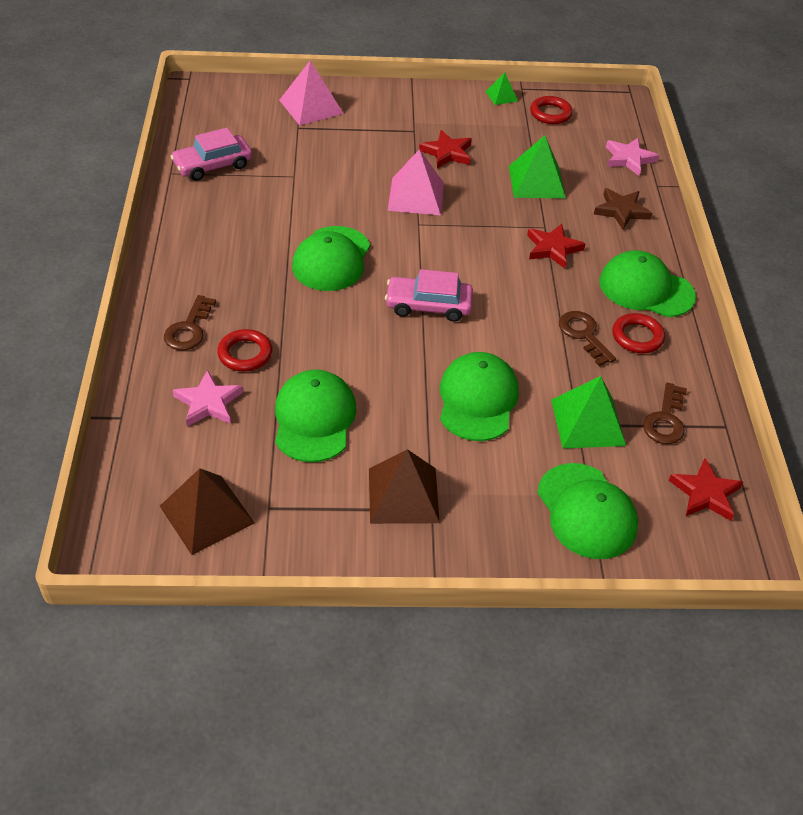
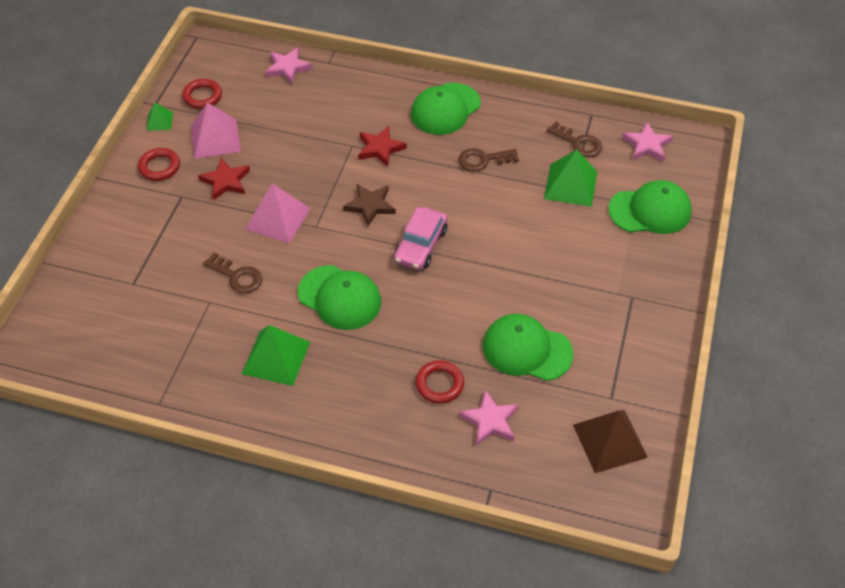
camera: 70 degrees left, 5 degrees up
(189, 329) = (395, 421): brown key -> brown key (237, 276)
(213, 165) = (162, 365): pink car -> none
(311, 106) = (103, 266): pink pyramid -> pink pyramid (215, 138)
(403, 495) = (615, 310): brown pyramid -> none
(477, 400) = (533, 241): green cap -> none
(536, 182) = (292, 133): green pyramid -> green pyramid (276, 357)
(621, 211) = (351, 93): brown star -> brown star (370, 206)
(637, 337) = (494, 131): red ring -> red ring (159, 167)
(705, 493) = (647, 145): red star -> pink star

